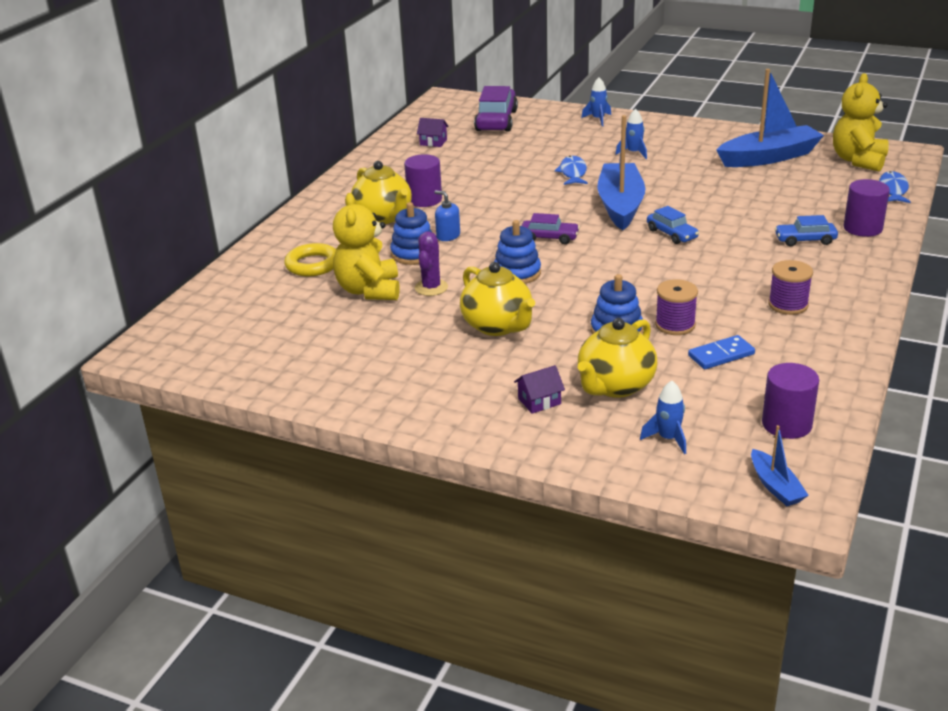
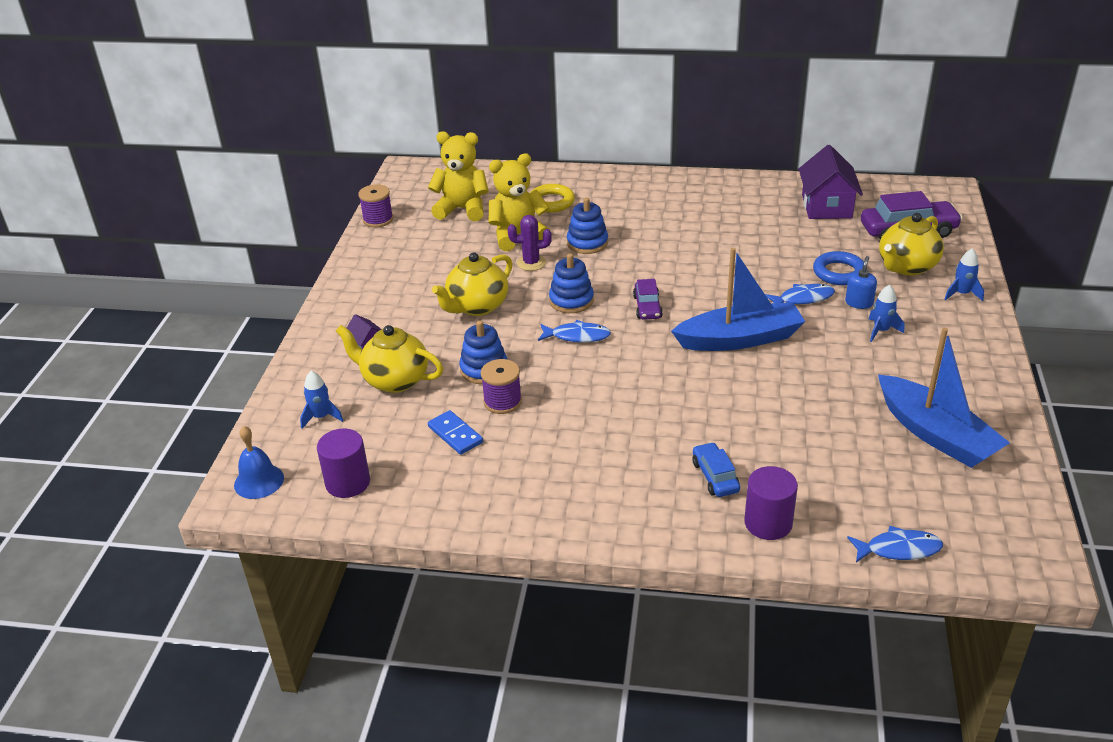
camera: 75 degrees right, 5 degrees up
(384, 217) = (649, 215): yellow teapot -> yellow teapot (906, 267)
(424, 199) = (695, 227): purple cylinder -> none
(433, 142) = (826, 206): purple house -> purple house, size x2.06
(448, 236) = (628, 253): blue soap dispenser -> blue soap dispenser (859, 303)
(542, 154) = (839, 273): none -> blue ring
(581, 276) = (577, 336): none -> blue fish
(672, 234) = (688, 380): blue car -> none
(775, 486) = (259, 481): blue boat -> blue bell
(788, 305) = (561, 471): purple spool -> purple spool (378, 219)
(858, 160) = (977, 515): yellow teddy bear -> yellow teddy bear (462, 209)

